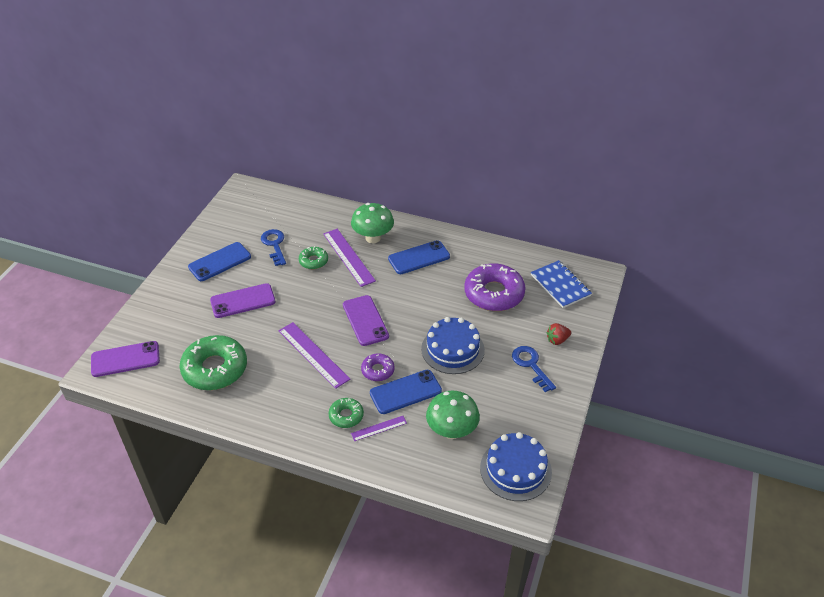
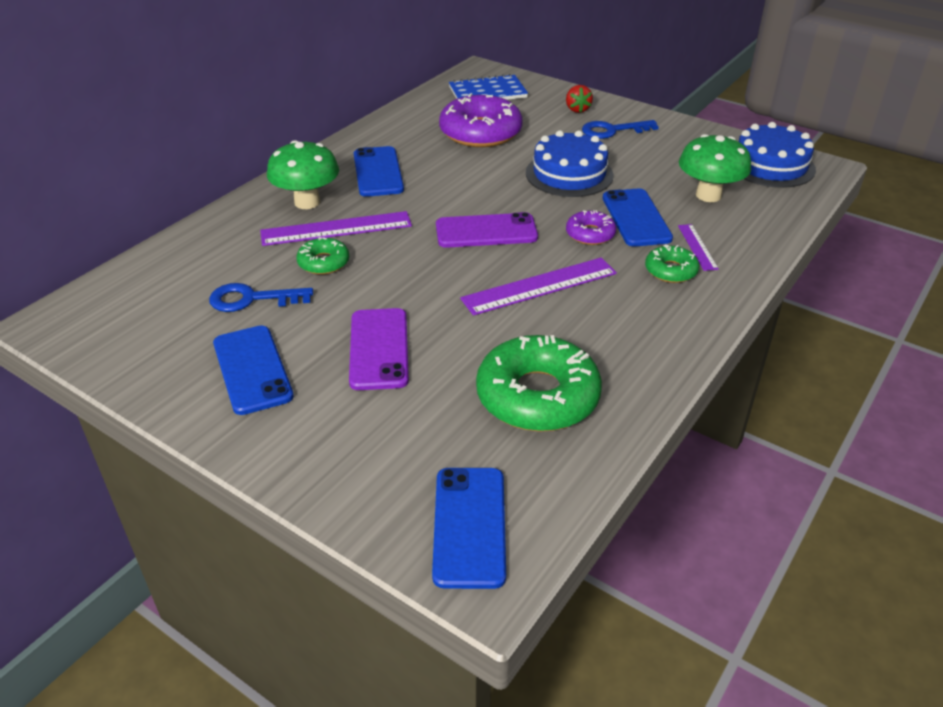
camera: 75 degrees left, 5 degrees down
(125, 359) = (469, 526): purple phone -> blue phone

